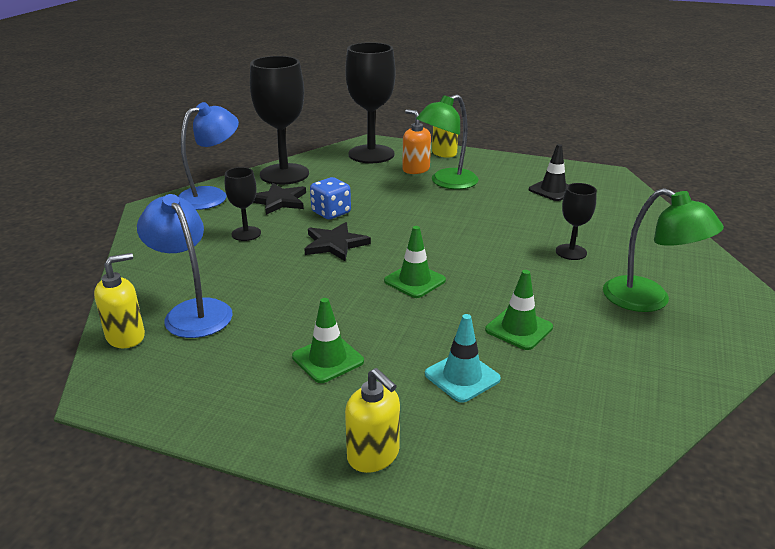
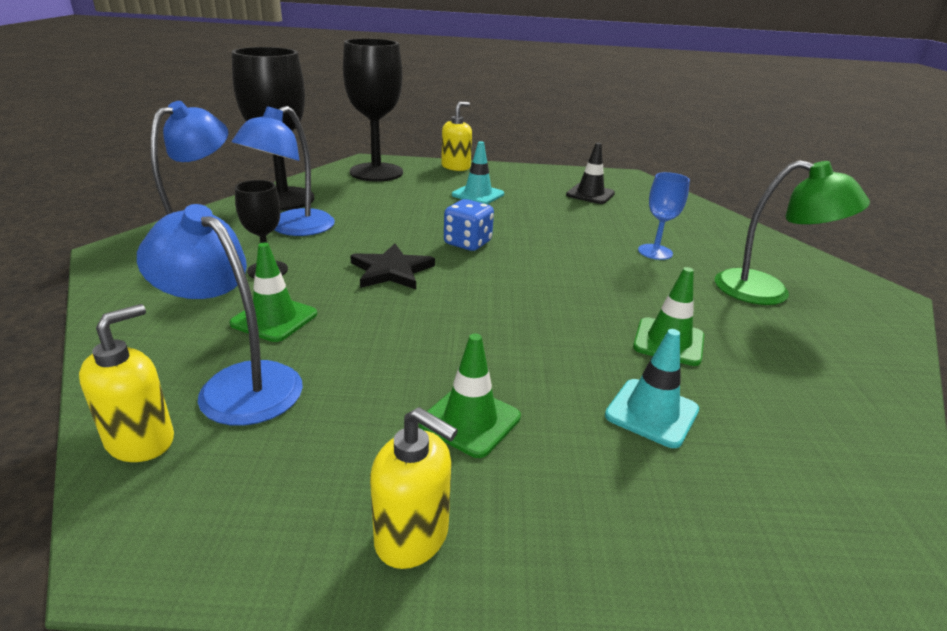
camera: 20 degrees left, 0 degrees up
(279, 201) = (292, 228): black star -> blue lamp
(331, 213) = (365, 236): blue dice -> blue dice (467, 243)
(373, 455) = (623, 556): yellow soap dispenser -> yellow soap dispenser (412, 537)
(414, 281) = (514, 302): green traffic cone -> green traffic cone (274, 319)
(415, 169) = (435, 184): orange soap dispenser -> none
(446, 182) = (478, 194): green lamp -> turquoise traffic cone
(571, 252) = (655, 252): black goblet -> blue goblet

